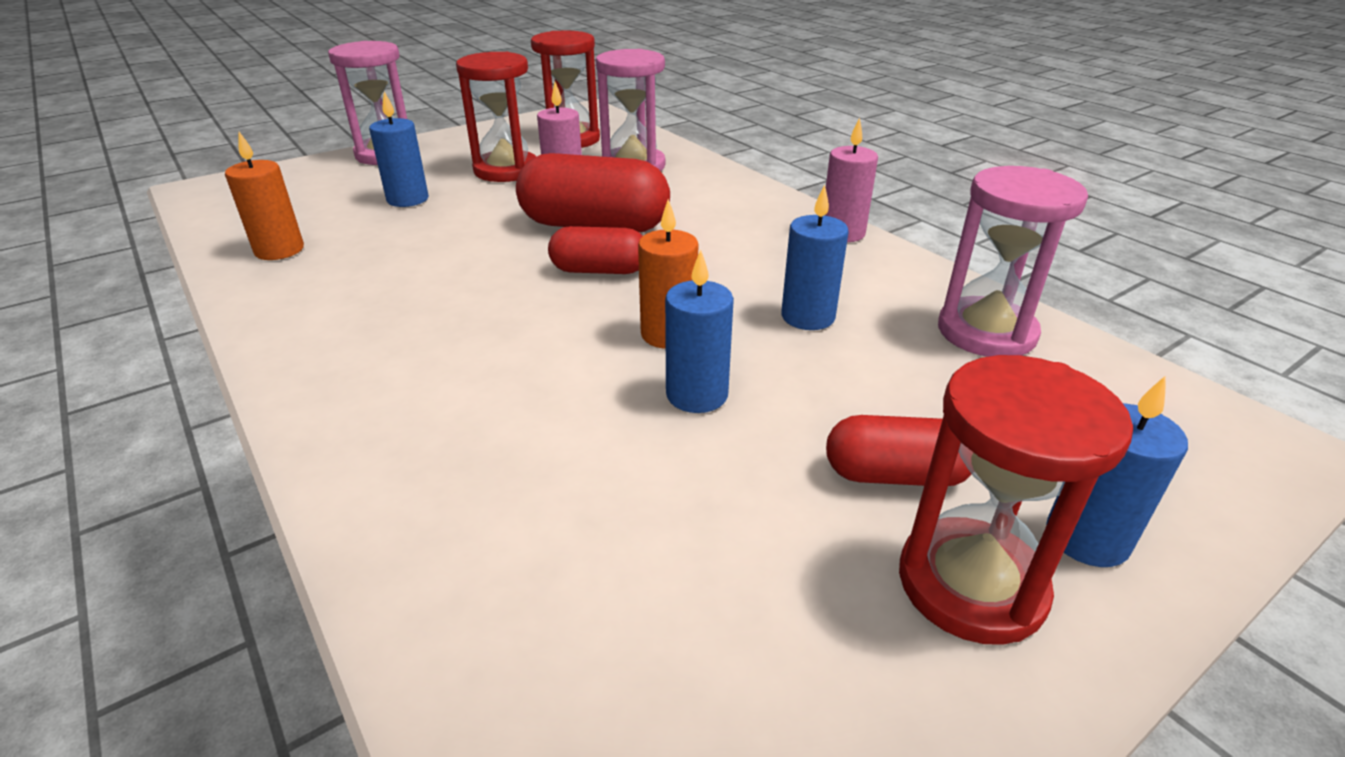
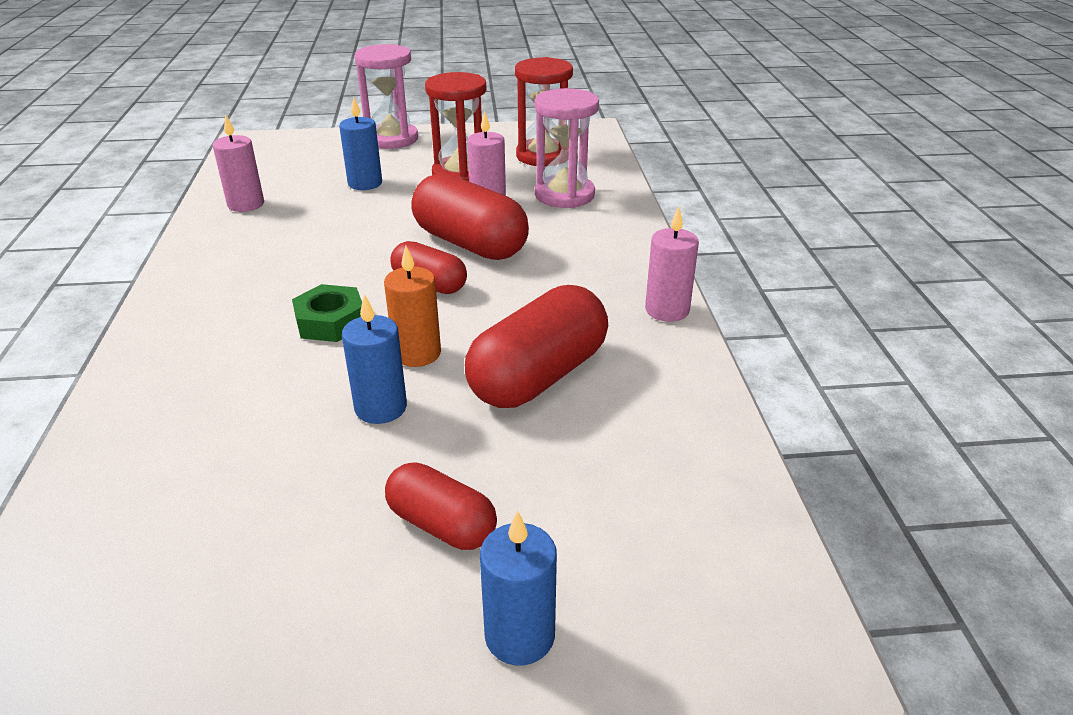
camera: 30 degrees right, 0 degrees up
(279, 250) = (246, 204): orange candle -> pink candle
(536, 334) = (331, 322): none -> green nut
(807, 317) = (538, 376): blue candle -> red capsule
(971, 584) = (392, 622): red hourglass -> none
(986, 332) = (673, 444): pink hourglass -> none

